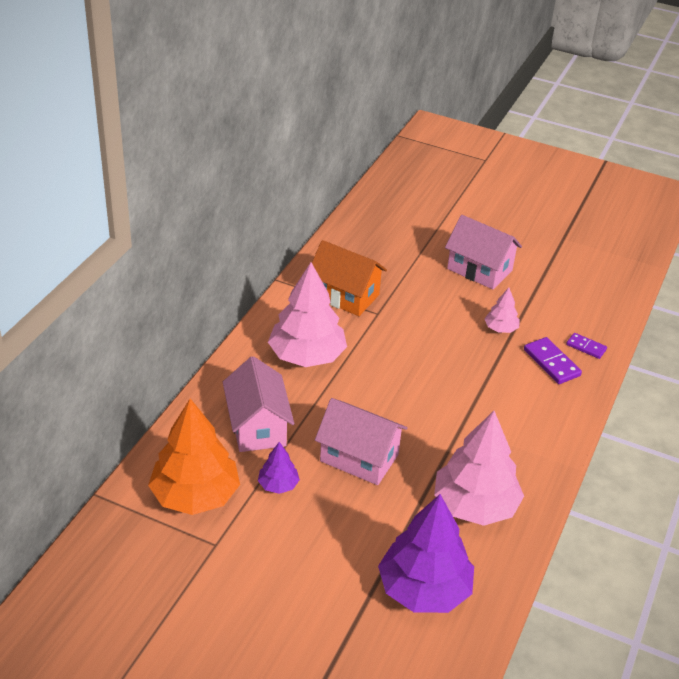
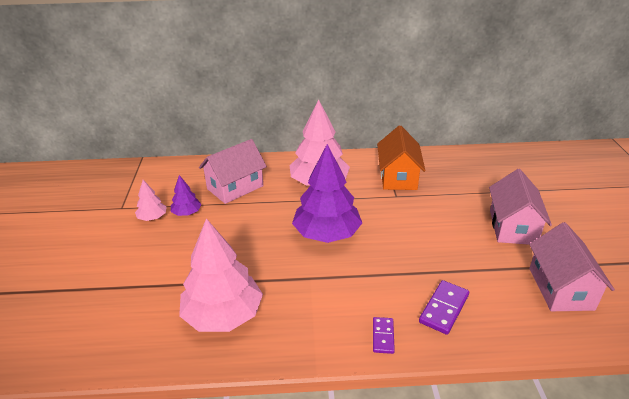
camera: 65 degrees right, 5 degrees down
(195, 495) = (159, 187): orange tree -> none
(359, 457) = (236, 238): pink house -> pink house (561, 288)
(424, 589) = (116, 315): purple tree -> purple tree (326, 234)
(500, 328) = (453, 262): pink tree -> pink tree (152, 217)
(586, 347) = (493, 327): purple domino -> purple domino (383, 336)

